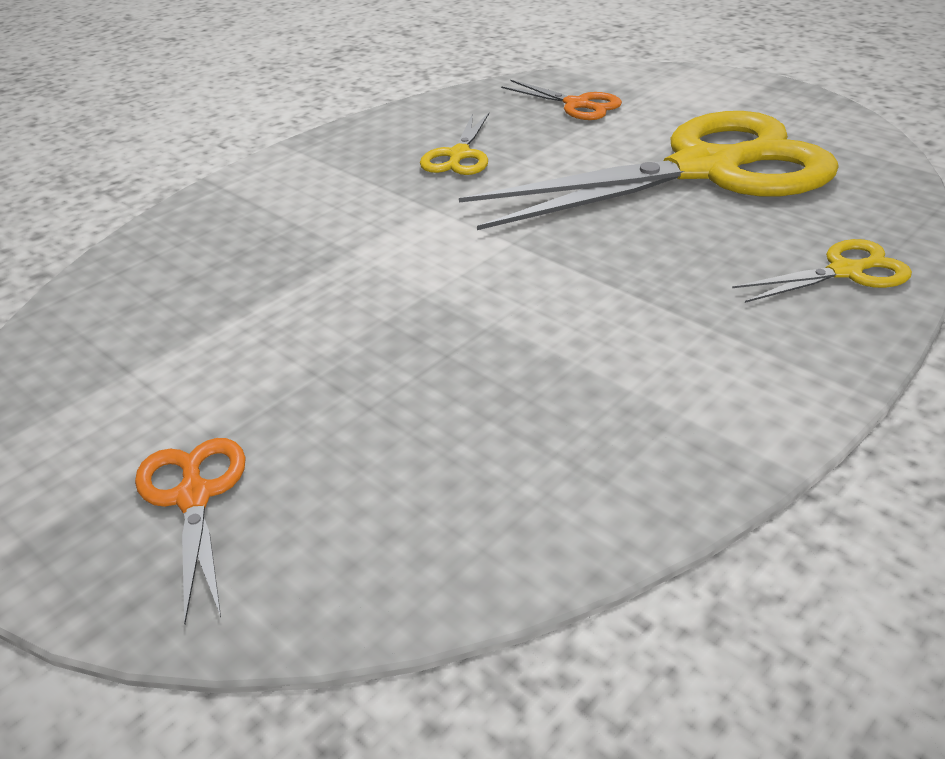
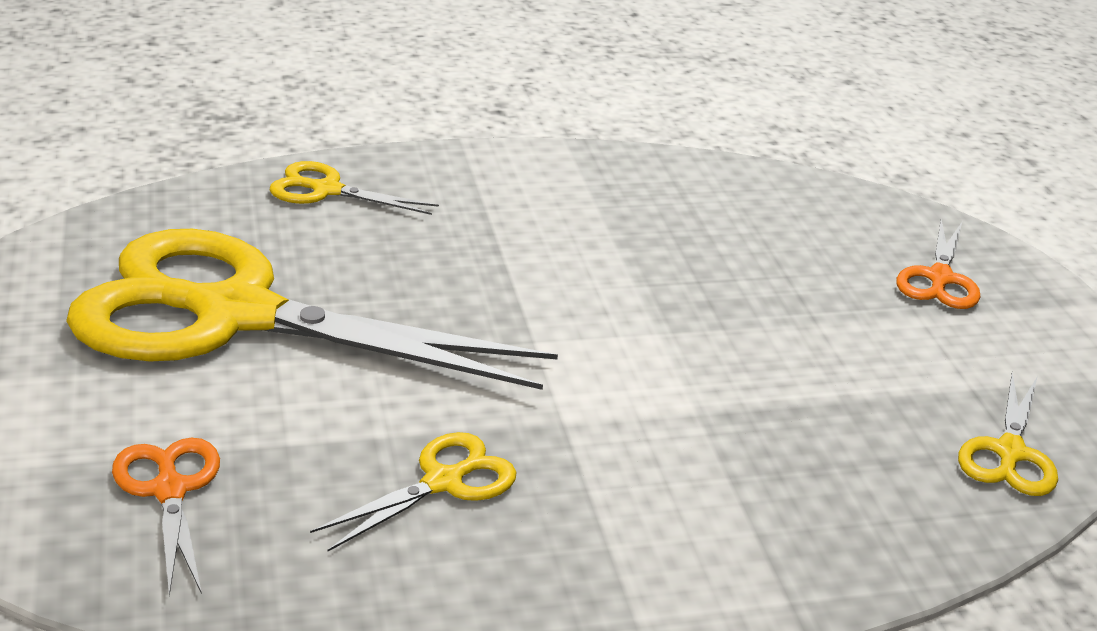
camera: 150 degrees left, 5 degrees down
(87, 326) = (1009, 453): none -> yellow scissors

